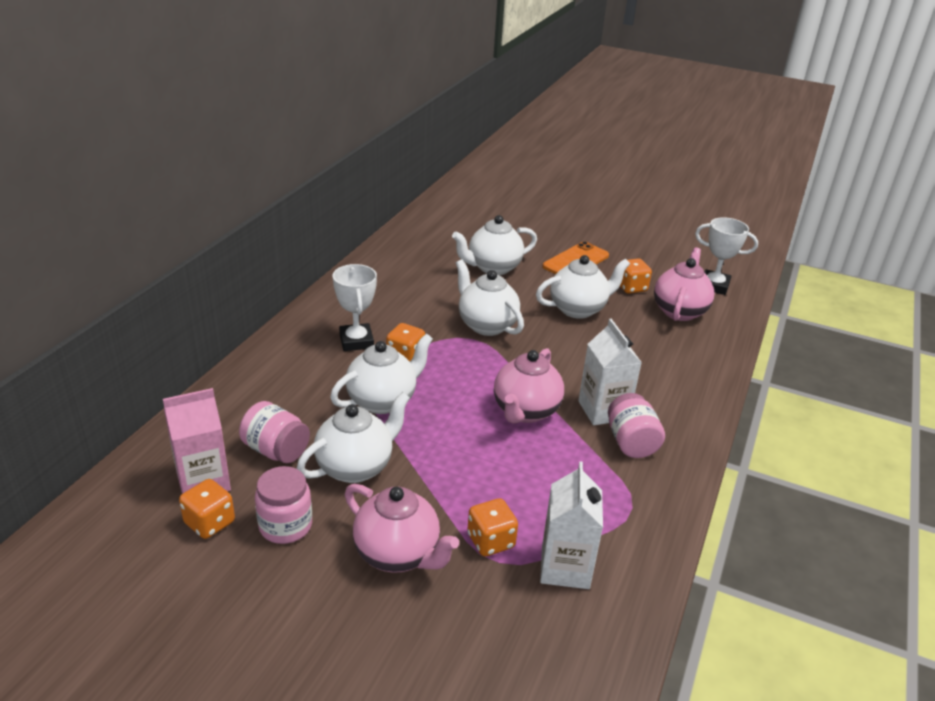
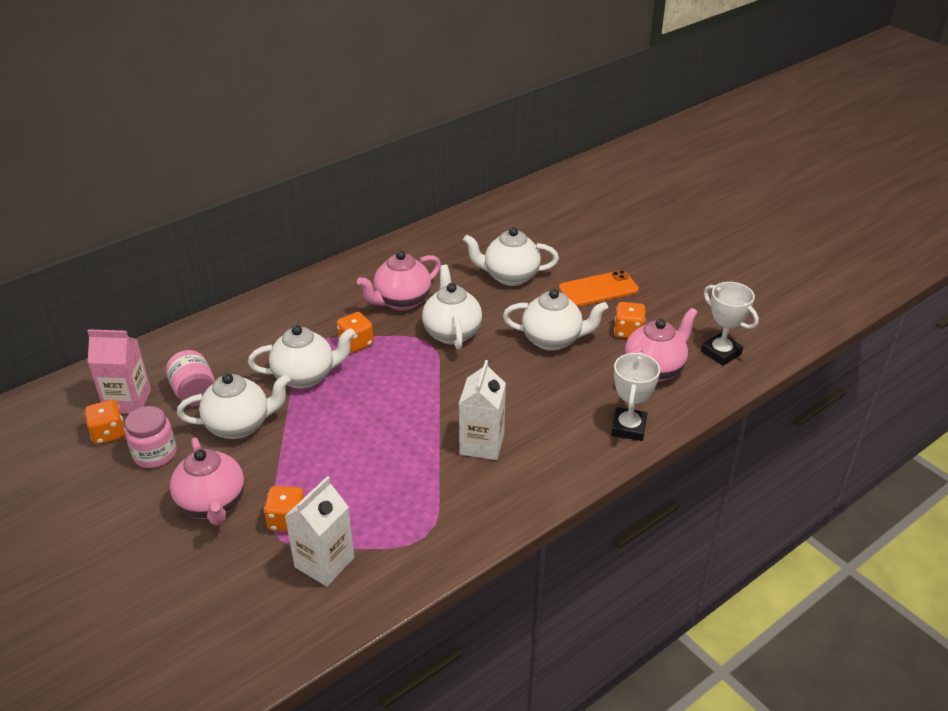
camera: 30 degrees right, 5 degrees up
(356, 341) = (329, 317): white trophy -> white trophy (628, 427)
(525, 411) = (413, 423): pink teapot -> pink teapot (401, 301)
(631, 442) = (478, 481): pink jar -> none

